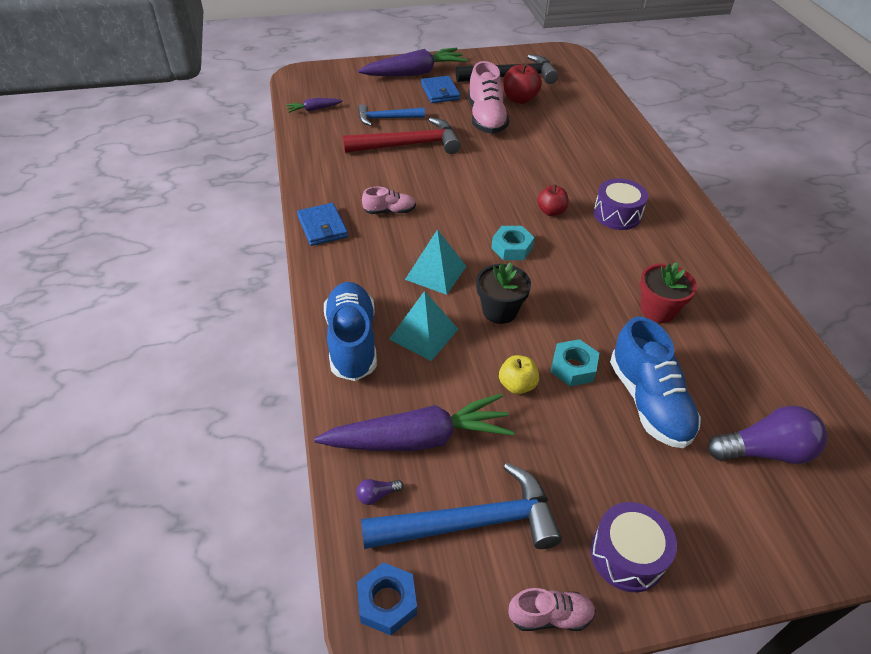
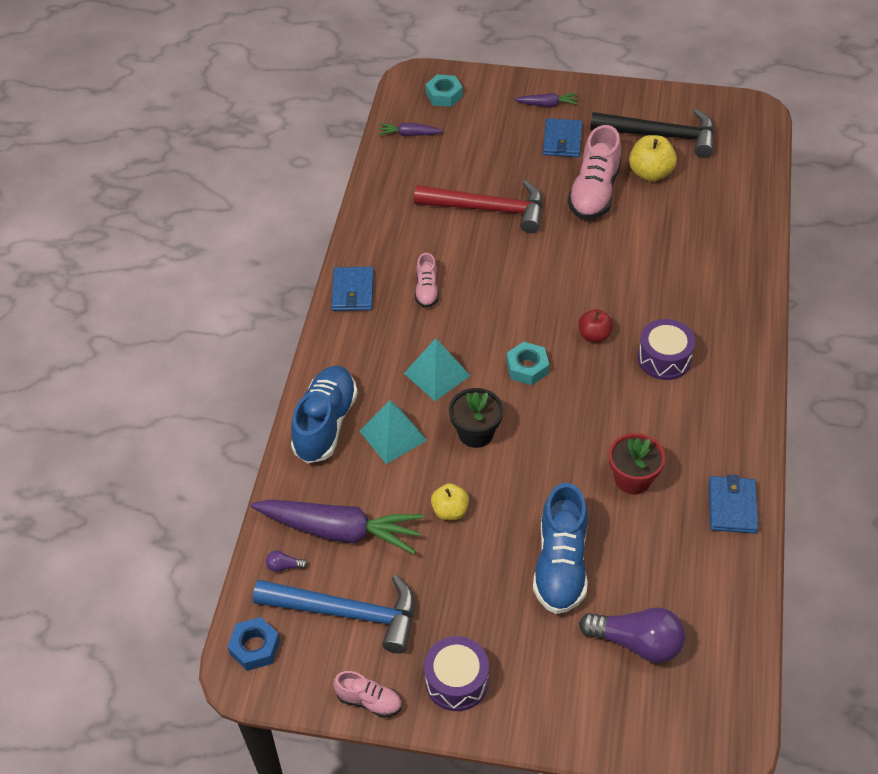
camera: 25 degrees right, 5 degrees up
(387, 118) = (482, 166): blue hammer -> none
(389, 211) = (427, 290): pink shoe -> pink shoe turned 75 degrees clockwise
(414, 73) = (547, 104): purple carrot -> purple carrot, size x0.47
(519, 99) = (650, 173): red apple -> yellow apple
(573, 367) = (511, 510): turquoise nut -> turquoise nut (444, 95)
(751, 308) = (732, 506): none -> blue wallet

